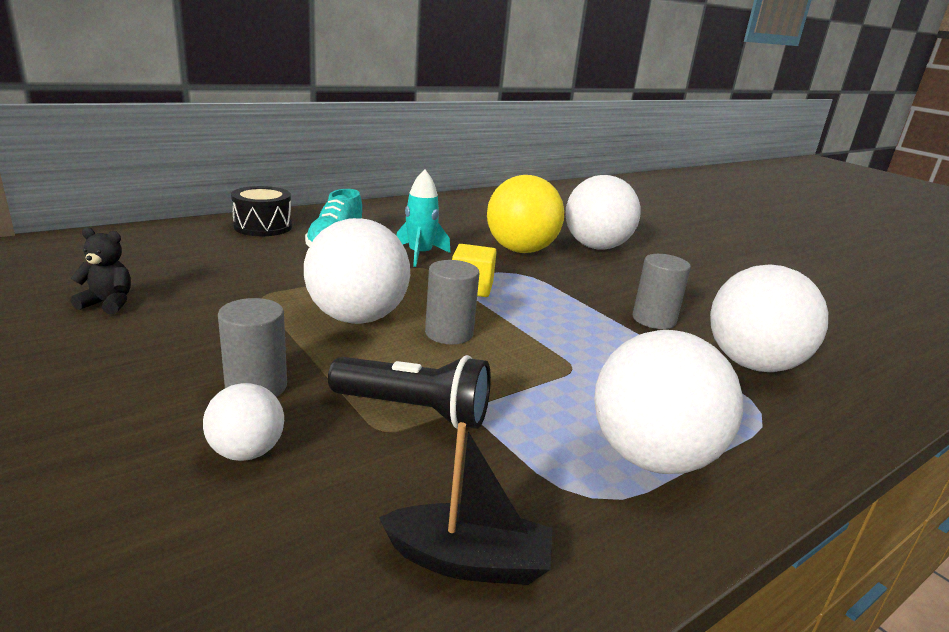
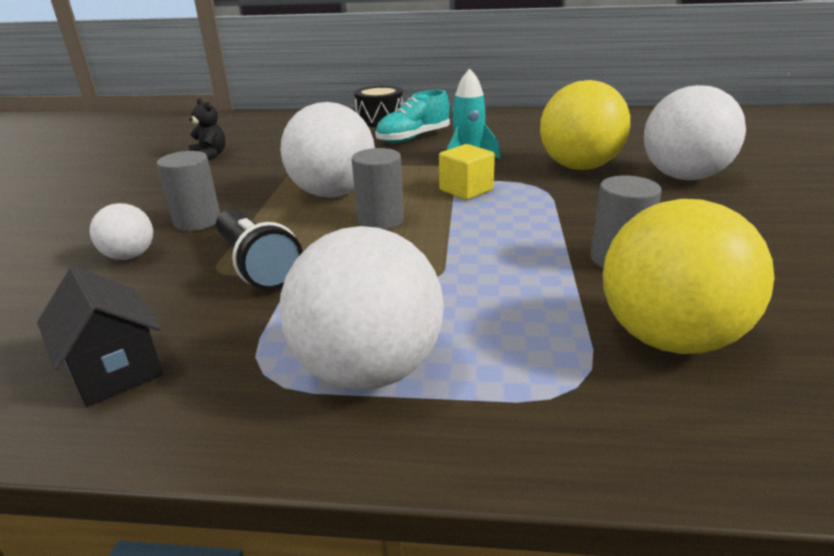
camera: 45 degrees right, 5 degrees up
(469, 561) = (115, 369): black boat -> black house
(752, 364) = (668, 338): white ball -> yellow ball

